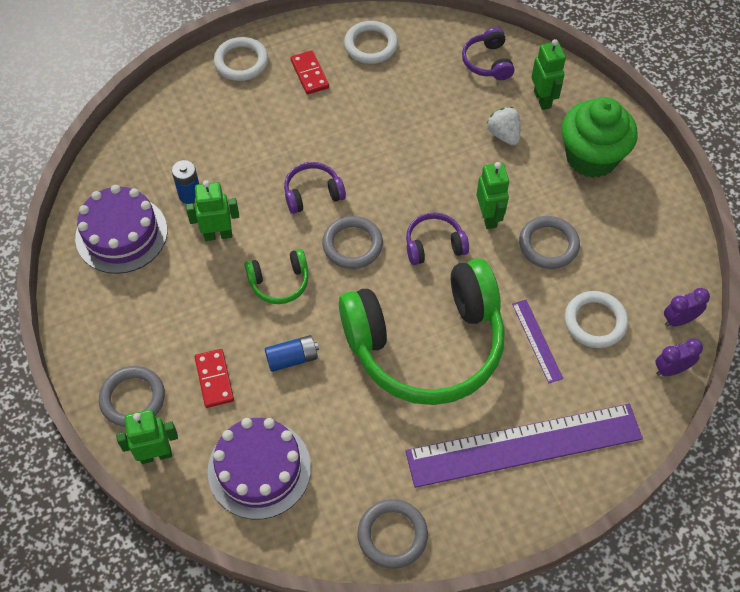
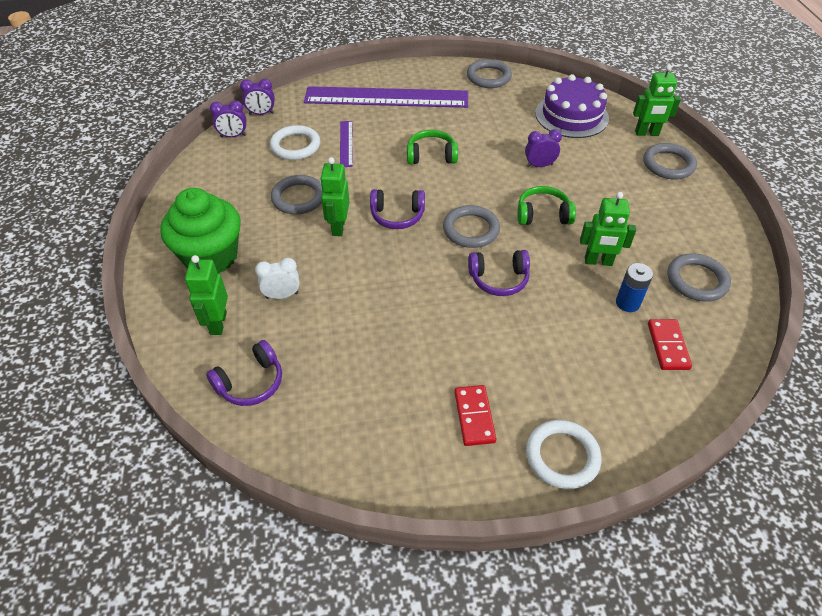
camera: 165 degrees left, 10 degrees down
(121, 234) = (696, 280): purple cake -> grey ring
(214, 379) = (603, 164): red domino -> red domino (668, 346)
(292, 358) = (539, 165): blue battery -> purple clock
(371, 45) = (384, 441): white ring -> none
(426, 344) = (431, 155): green headphones -> green headphones, size x0.41
(487, 62) = (251, 382): purple headphones -> purple headphones turned 45 degrees clockwise
(503, 135) = (282, 295): white strawberry -> white clock

